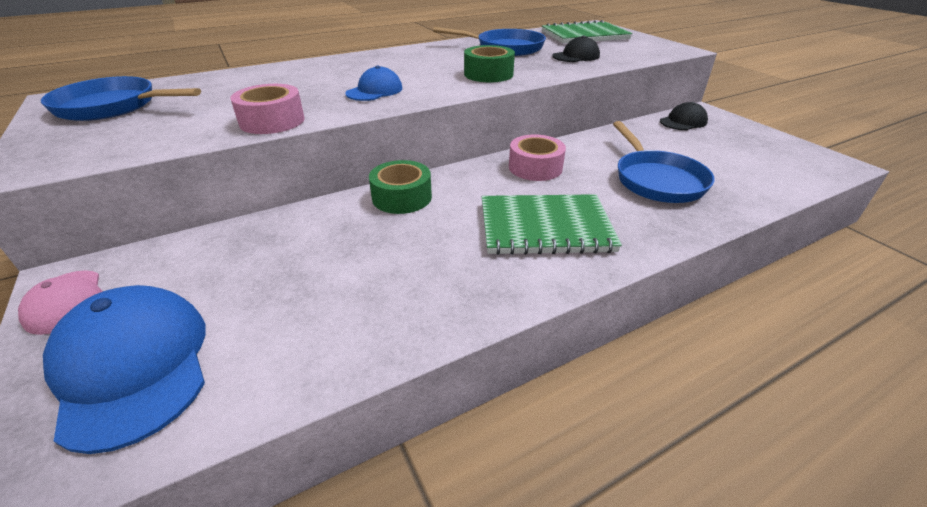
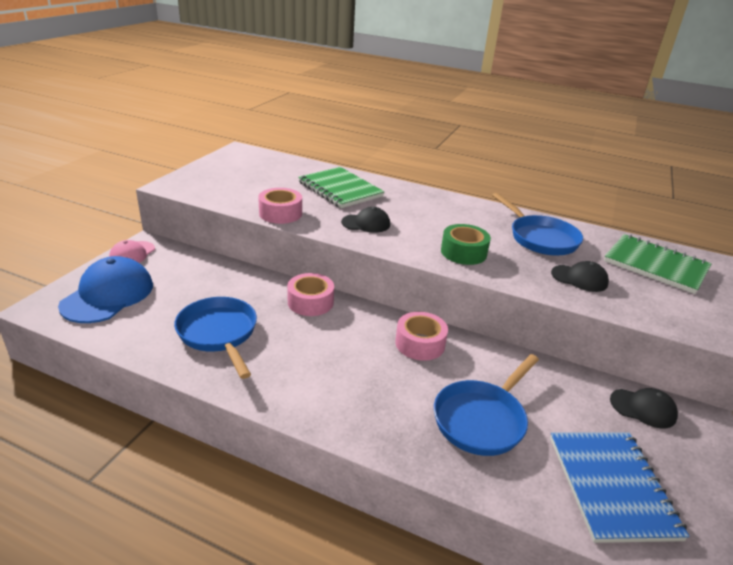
camera: 50 degrees right, 5 degrees down
(113, 107) = (245, 166): blue pan -> blue pan (219, 334)
(374, 91) = (366, 223): blue cap -> black cap
(402, 197) = (310, 302): green tape -> pink tape
(545, 227) = (338, 378): green notebook -> green notebook (340, 189)
(755, 163) = (611, 486): none -> blue notebook

